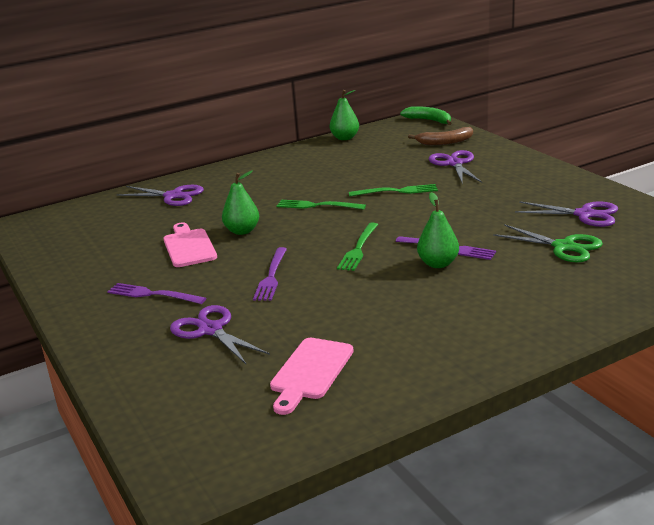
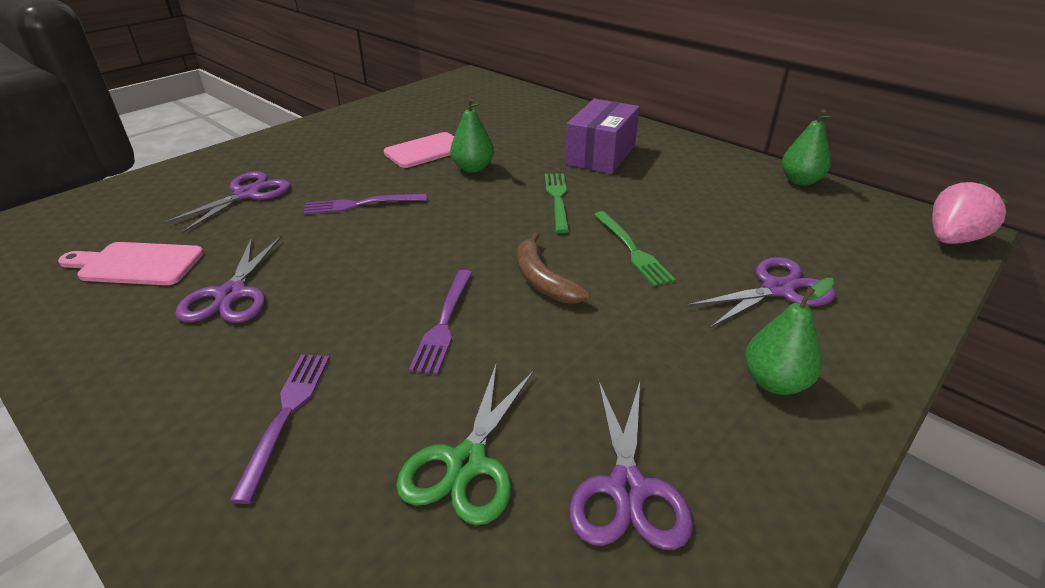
camera: 70 degrees right, 10 degrees up
(152, 294) = (326, 154): purple fork -> purple fork (286, 414)
(173, 196) = (551, 119): purple scissors -> purple scissors (231, 294)
(259, 185) = (601, 155): none -> purple box
(358, 249) = (436, 248): green fork -> none
(429, 120) = (952, 239): green banana -> pink strawberry
(438, 264) = (393, 319): green pear -> green pear (775, 382)
(445, 142) = (866, 268): brown banana -> brown banana (543, 280)

